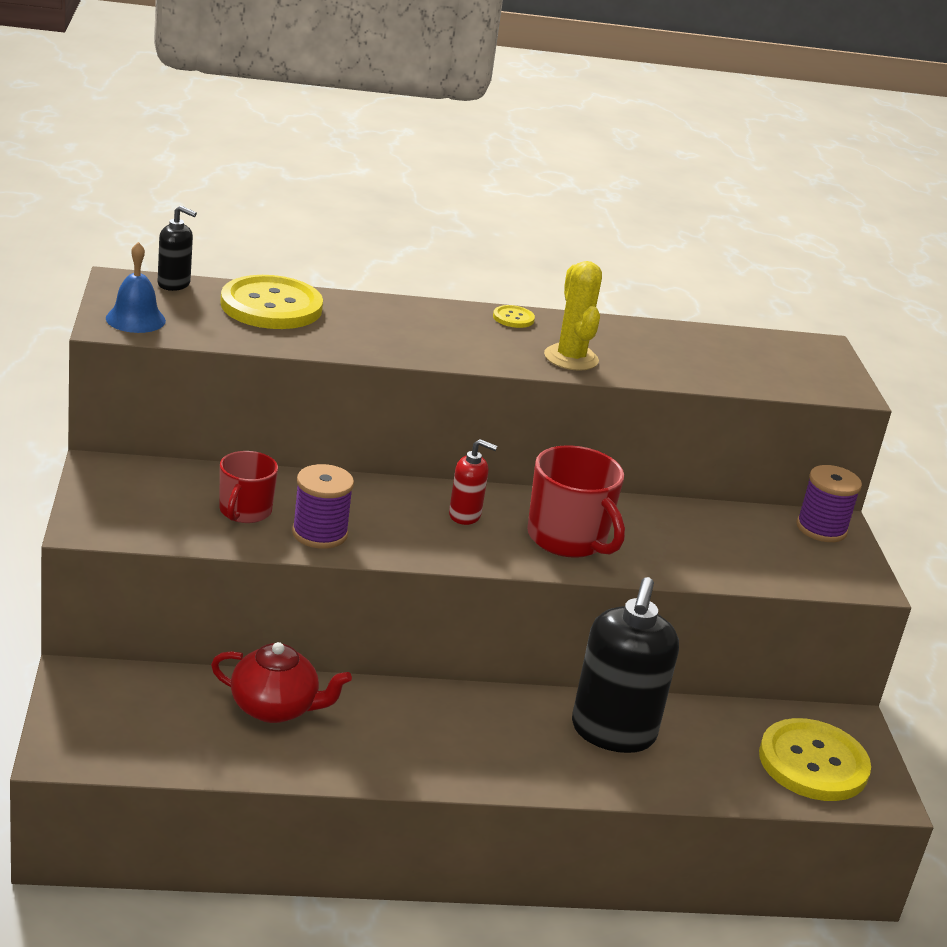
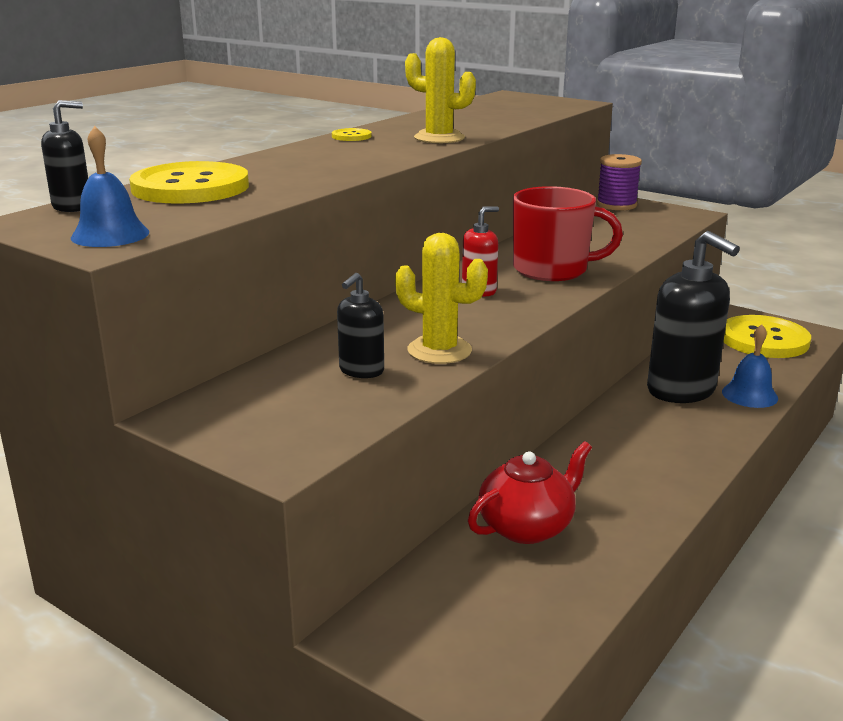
camera: 45 degrees left, 5 degrees down
(244, 511) = (361, 371): red mug -> black soap dispenser
(319, 533) = (439, 350): purple spool -> yellow cactus
(659, 779) = (749, 395): none -> blue bell

